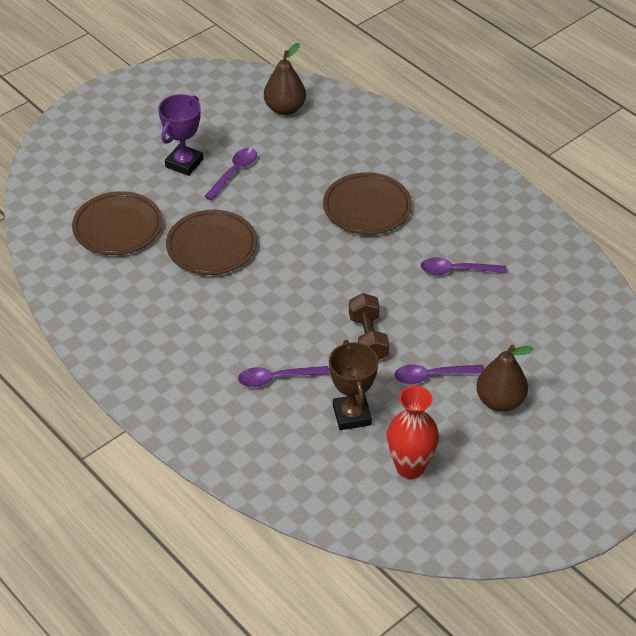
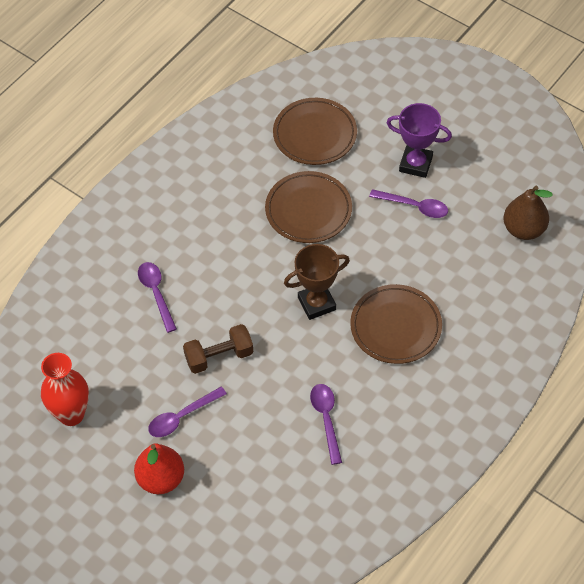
camera: 80 degrees right, 10 degrees up
(352, 415) = (123, 359): brown trophy -> brown trophy (316, 303)
(432, 376) = (182, 417): purple spoon -> purple spoon turned 105 degrees counterclockwise
(500, 401) = (161, 479): brown pear -> red pear

